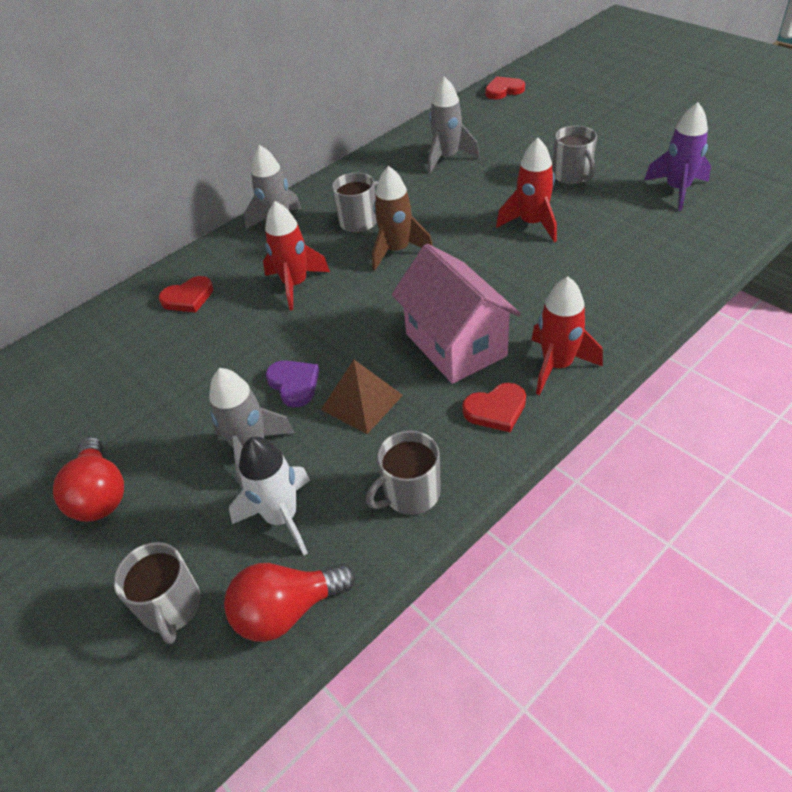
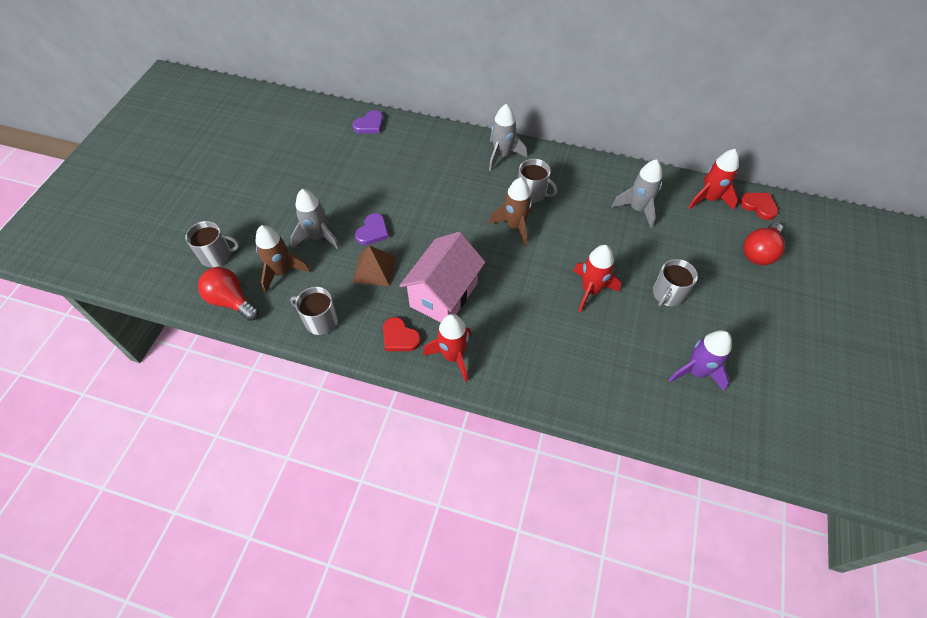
camera: 55 degrees right, 10 degrees up
(97, 329) = (370, 125): none -> purple heart
(100, 495) = (265, 192): red light bulb -> red light bulb (759, 252)
(171, 607) = (217, 255): grey mug -> grey mug turned 135 degrees counterclockwise
(188, 298) = (414, 148): red heart -> none
(282, 517) = (282, 272): white rocket -> brown rocket
(295, 285) = (453, 191): red rocket -> red rocket (709, 199)

